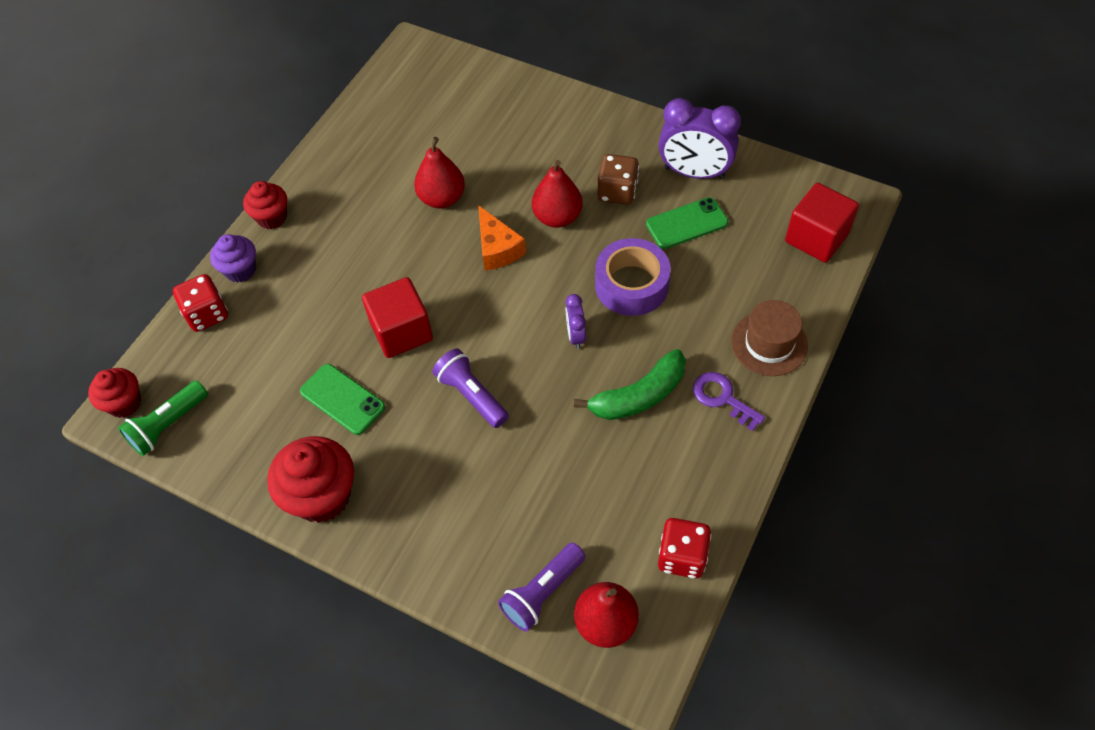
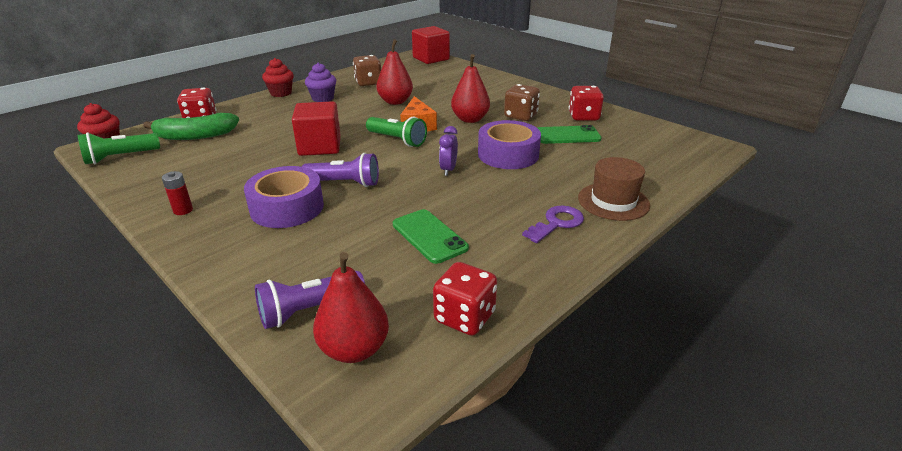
camera: 15 degrees right, 25 degrees down
(240, 270) = (240, 107): purple cupcake -> purple cupcake (323, 98)
(322, 496) = (183, 210): red cupcake -> red battery
(342, 399) = (248, 168): green phone -> green phone (429, 236)
(379, 156) = (368, 83): none -> brown dice
(433, 457) = (287, 207): none -> purple tape
(471, 395) = (344, 183): purple flashlight -> purple flashlight turned 120 degrees clockwise
(489, 290) = (397, 140): none -> green flashlight
(638, 396) = (481, 208): green banana -> green banana (195, 136)
(694, 173) = (583, 117): purple clock -> red dice
(722, 398) = (557, 223): purple key -> purple key turned 75 degrees clockwise
(816, 238) = (674, 157): red cube -> red cube (431, 59)

